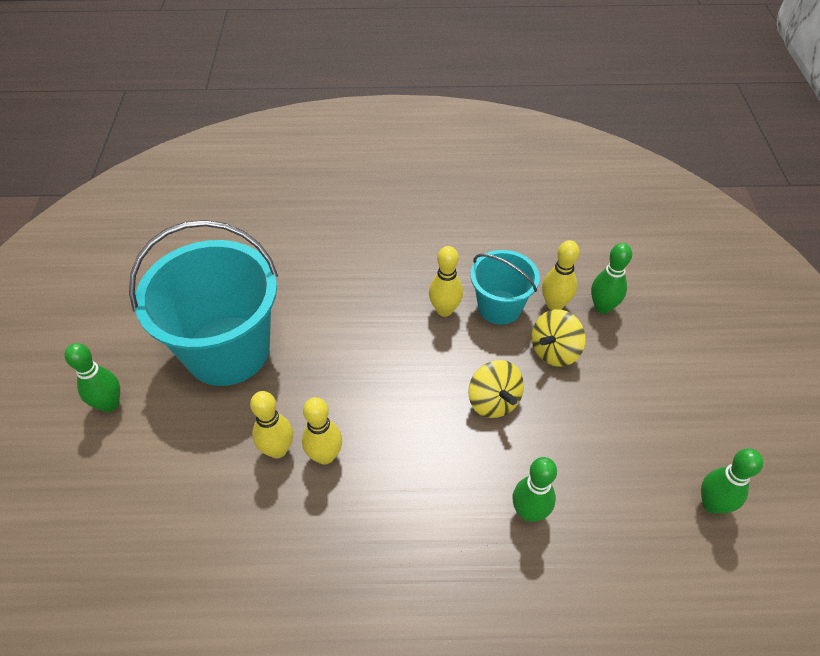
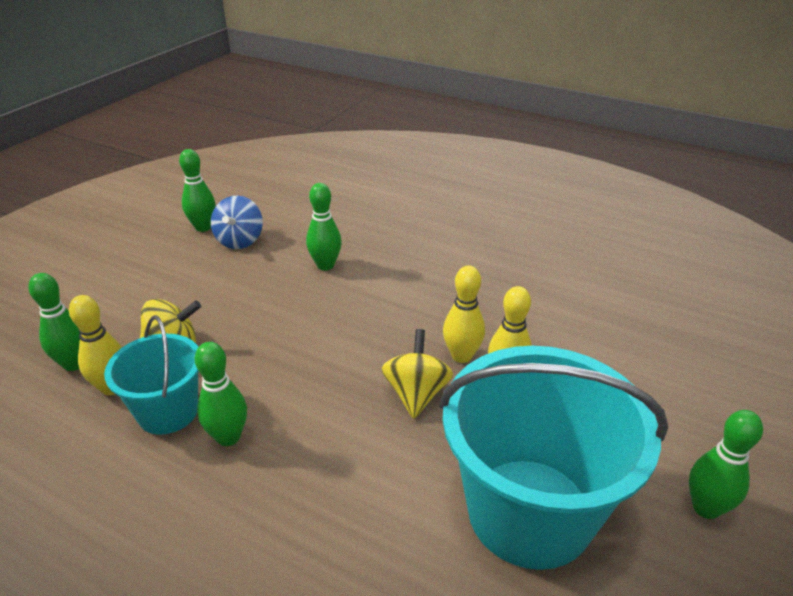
camera: 150 degrees left, 15 degrees down
(444, 310) = (228, 437): yellow bowling pin -> green bowling pin
(493, 401) = (275, 334): yellow spinning top -> yellow spinning top (416, 394)
(650, 503) = (240, 241): none -> blue spinning top

